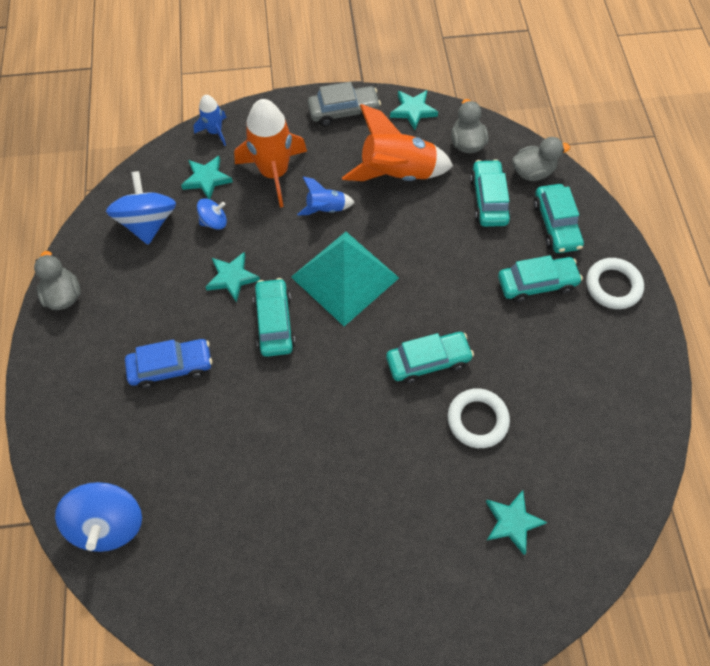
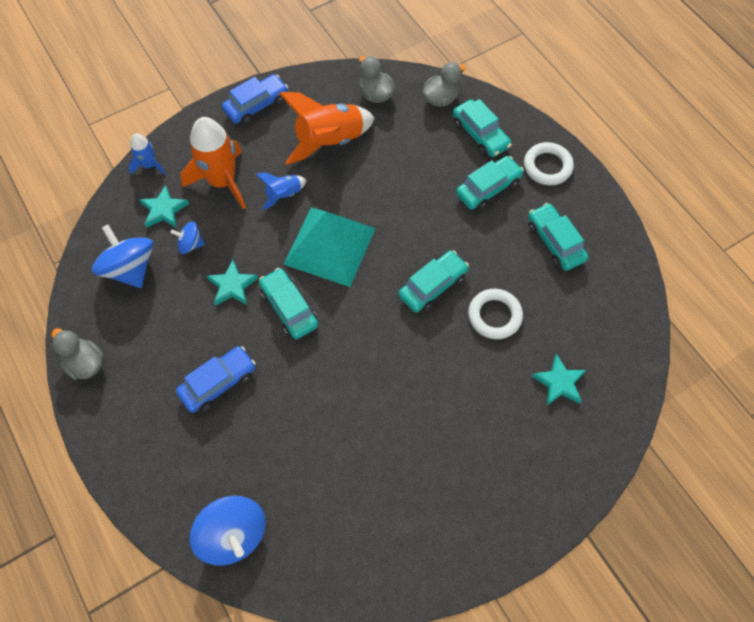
camera: 25 degrees left, 0 degrees up
(214, 222) = (190, 244): blue spinning top -> blue spinning top turned 135 degrees counterclockwise
(343, 111) = (256, 105): grey car -> blue car
(413, 111) = (316, 83): turquoise star -> none
(488, 199) = (416, 134): turquoise car -> turquoise car (555, 242)

